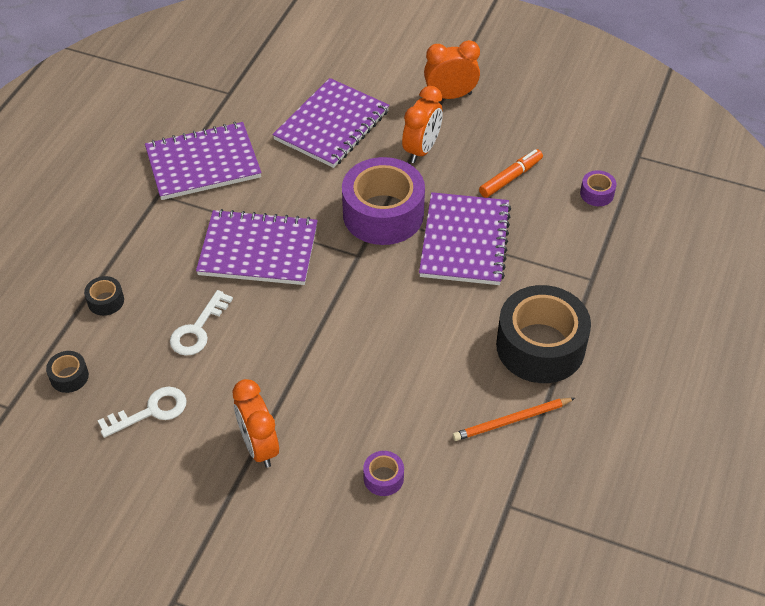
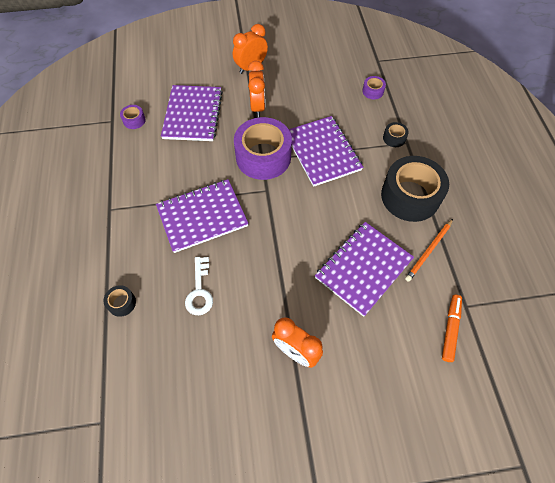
camera: 30 degrees left, 10 degrees up
(69, 376) = (132, 373): black tape -> black tape (394, 138)
(151, 411) = (207, 367): white key -> none
(203, 163) = (126, 175): purple notebook -> purple notebook (363, 268)
(383, 478) = (385, 329): purple tape -> purple tape (134, 120)
(510, 178) = (320, 102): orange marker -> orange marker (450, 329)

